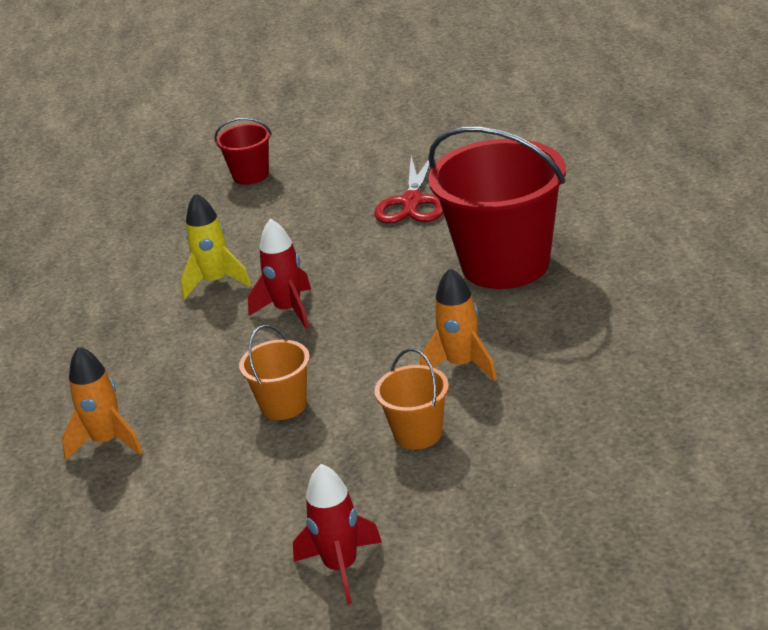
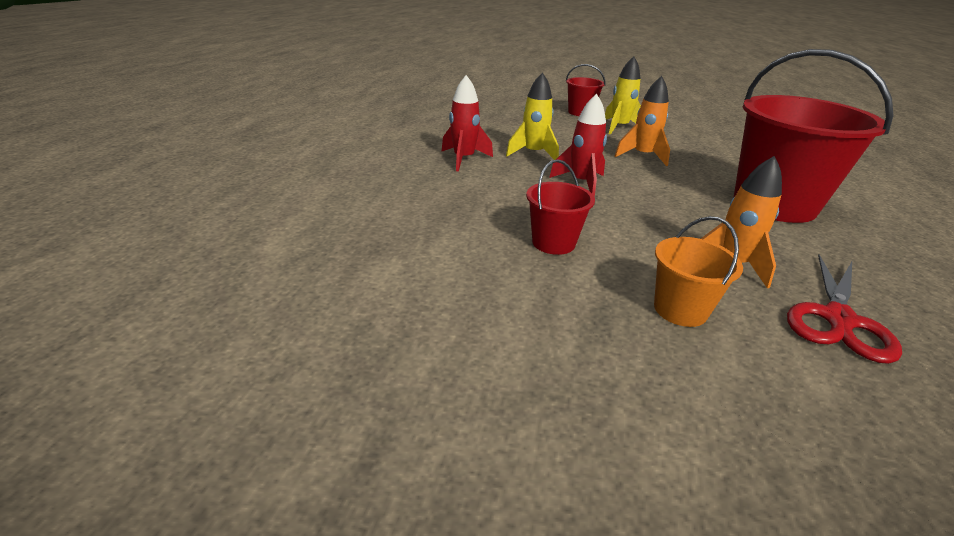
camera: 15 degrees right, 0 degrees up
(107, 442) = (396, 222): orange rocket -> orange rocket (642, 156)
(283, 405) = (553, 243): orange bucket -> red bucket
(311, 189) = (619, 127): none -> yellow rocket
(341, 568) = (560, 431): red rocket -> red rocket (464, 159)
(412, 202) = (694, 150): red scissors -> red scissors (838, 319)

